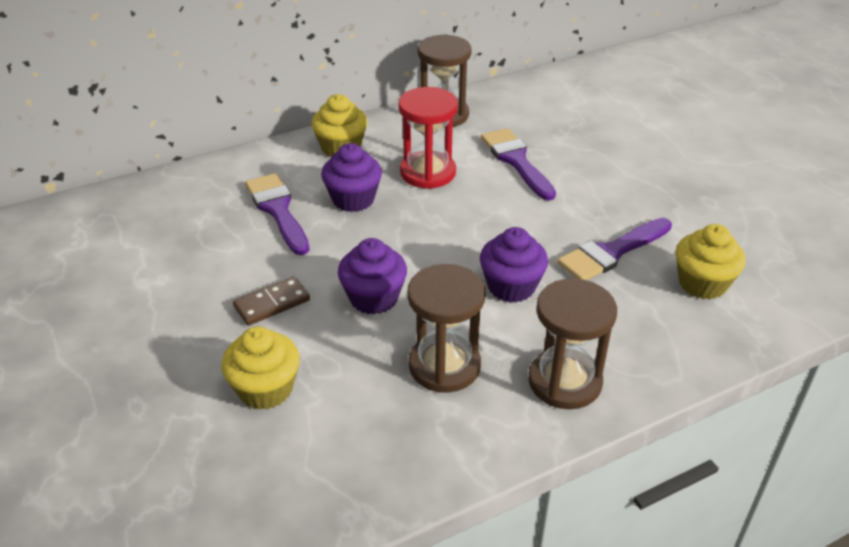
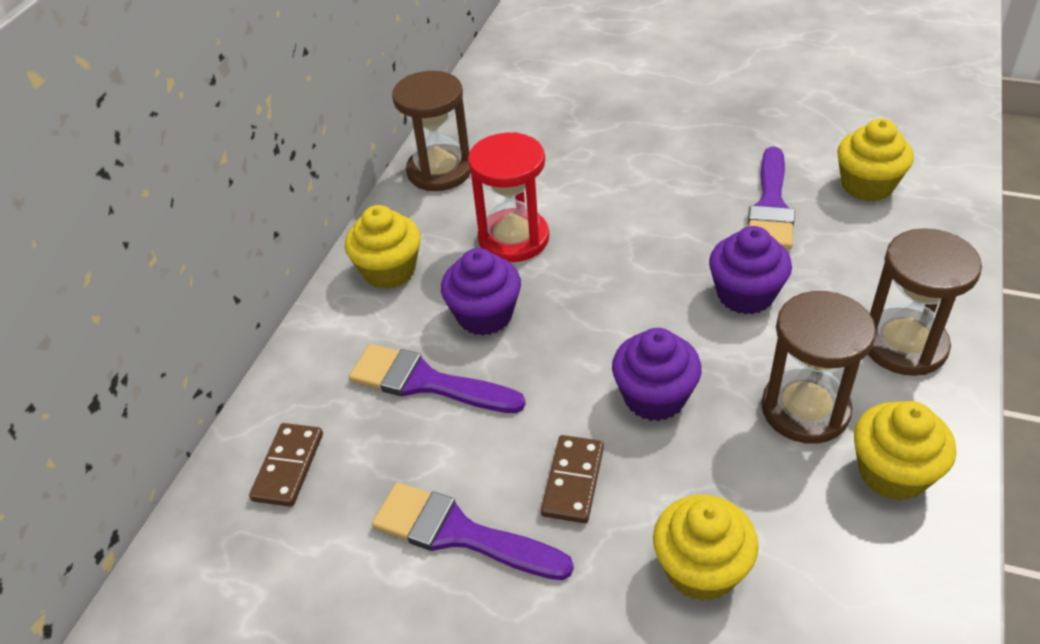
camera: 40 degrees left, 5 degrees up
(167, 203) = (288, 467): none -> brown domino
(439, 433) = (892, 472): none -> yellow cupcake
(516, 161) = (574, 174): purple brush -> purple brush (459, 533)

